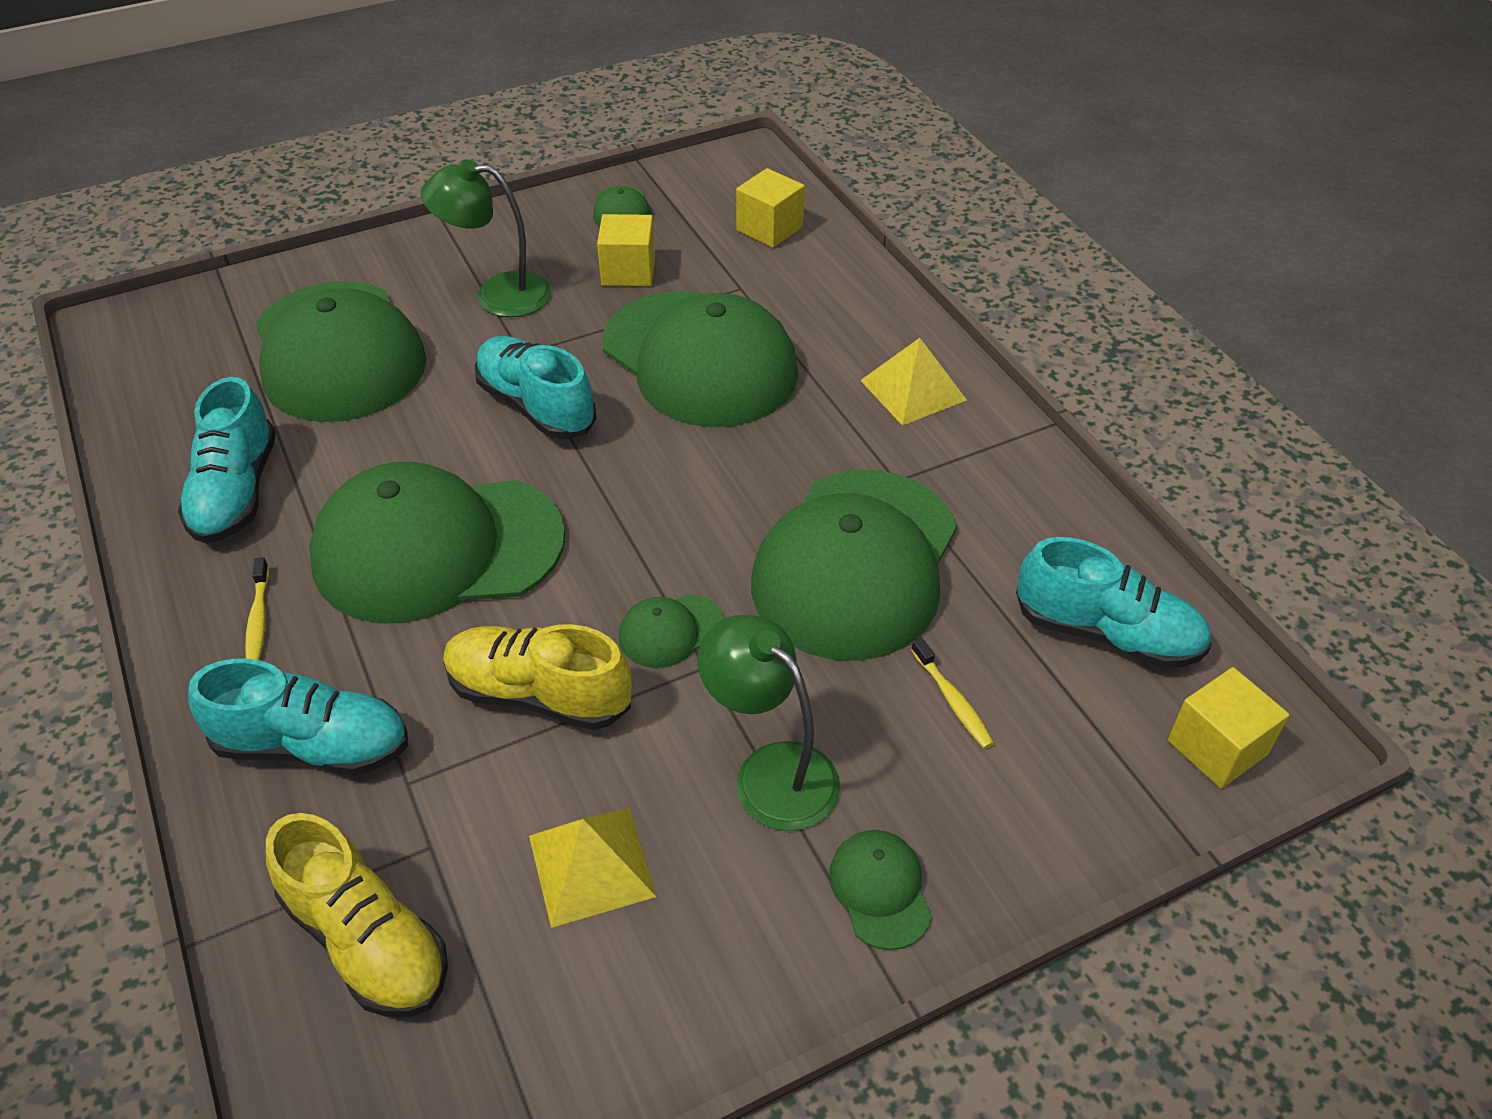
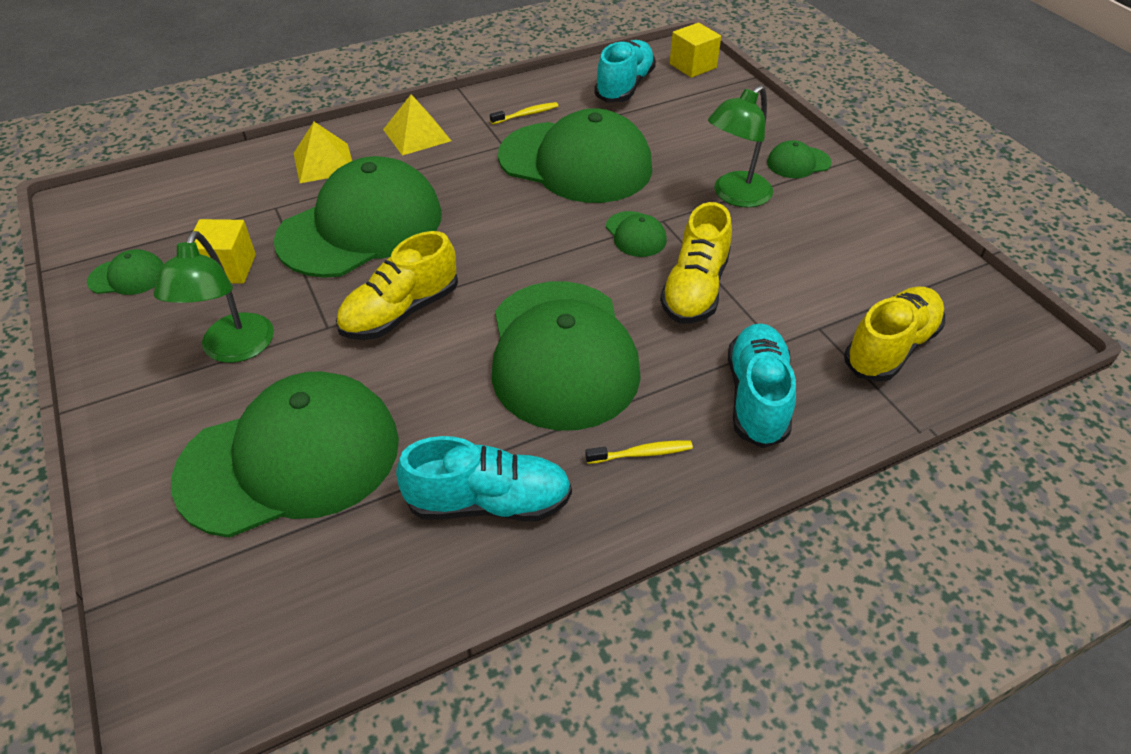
camera: 90 degrees left, 0 degrees up
(536, 406) = (400, 312): turquoise shoe -> yellow shoe
(591, 865) = (813, 259): yellow pyramid -> yellow pyramid (324, 163)
(769, 228) = (198, 192): yellow cube -> none
(952, 700) = (676, 135): yellow toothbrush -> yellow toothbrush (526, 114)

